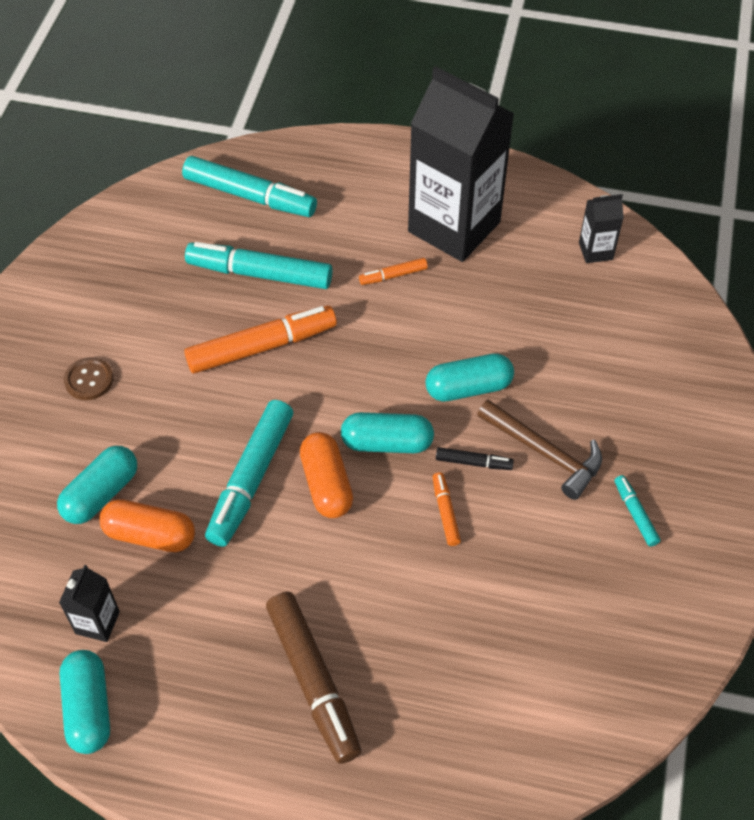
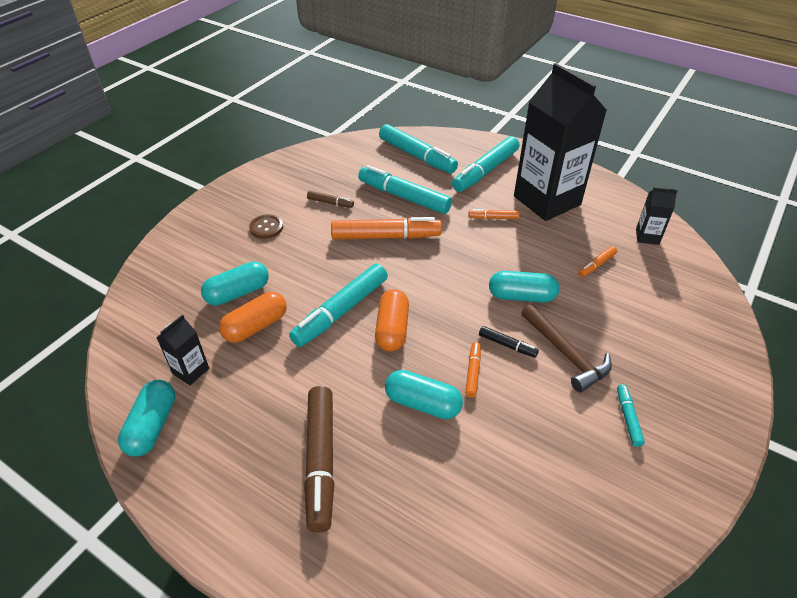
camera: 20 degrees right, 10 degrees down
(150, 535) = (256, 326): orange capsule -> orange capsule turned 75 degrees counterclockwise
(161, 313) = (330, 203): none -> brown marker
(355, 198) = (485, 171): none -> turquoise marker
(387, 443) = (447, 315): turquoise capsule -> turquoise capsule (422, 403)
(545, 313) = (596, 265): none -> orange marker

